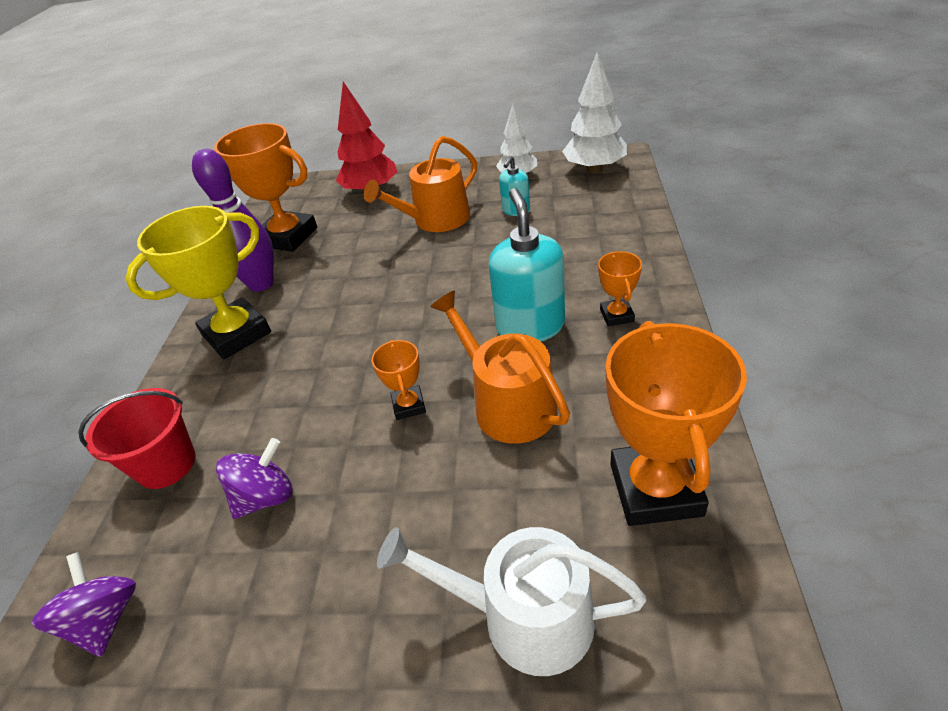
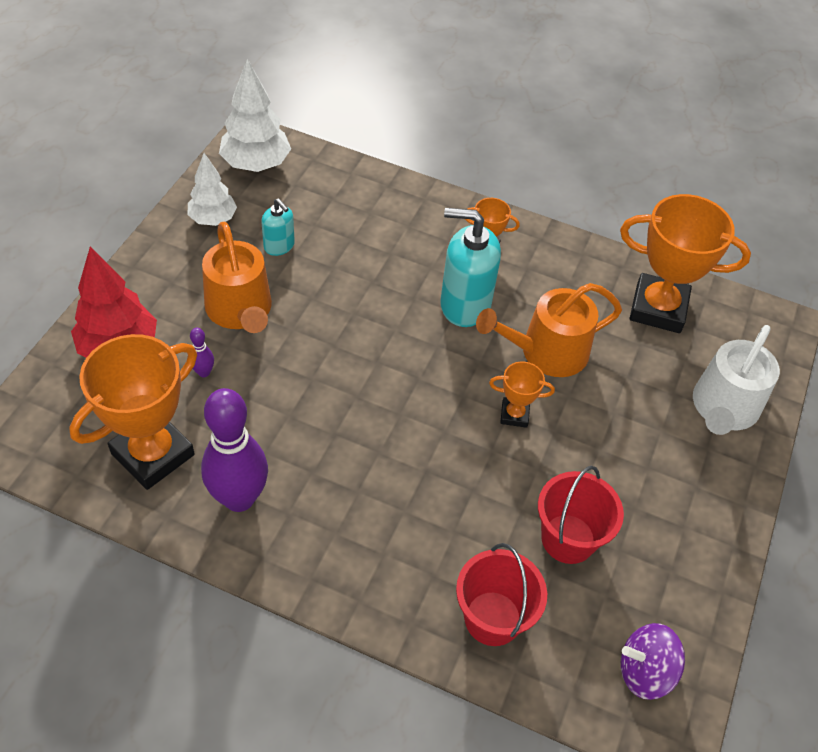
camera: 80 degrees left, 10 degrees up
(237, 334) = (323, 535): yellow trophy -> none
(265, 497) = (568, 539): purple spinning top -> red bucket
(367, 228) = (204, 372): none -> purple bowling pin

